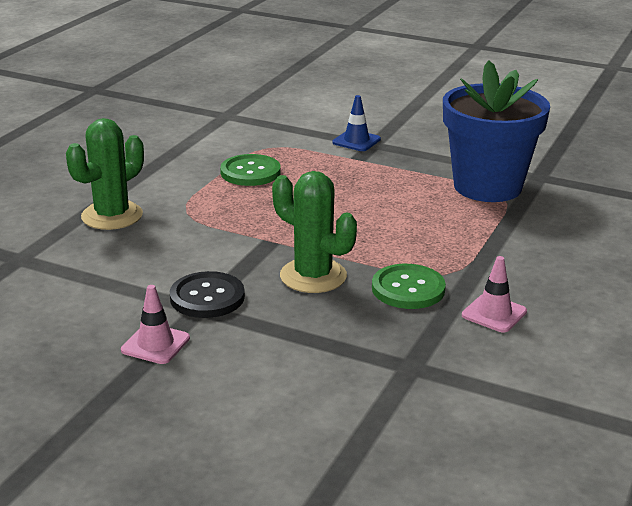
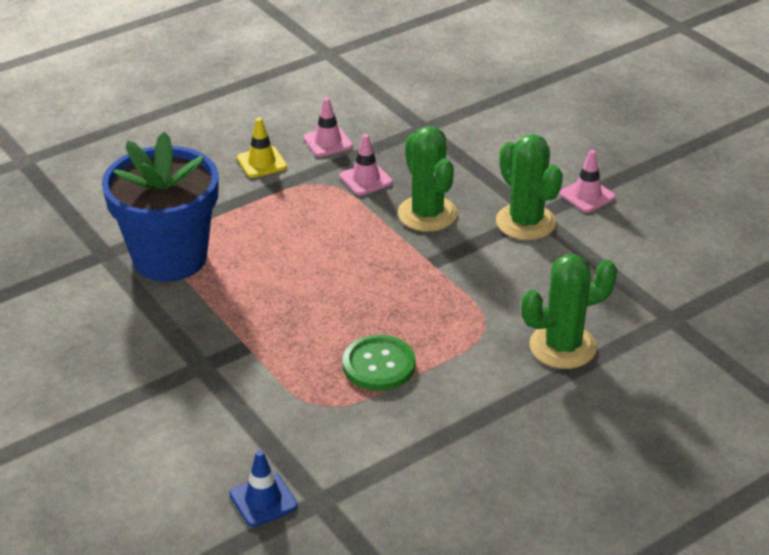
camera: 150 degrees left, 10 degrees up
(207, 297) = (525, 222): black button -> green cactus
(356, 141) = (215, 377): blue traffic cone -> blue traffic cone (263, 500)
(408, 289) = (366, 179): green button -> pink traffic cone
(528, 273) = (261, 162): none -> yellow traffic cone

